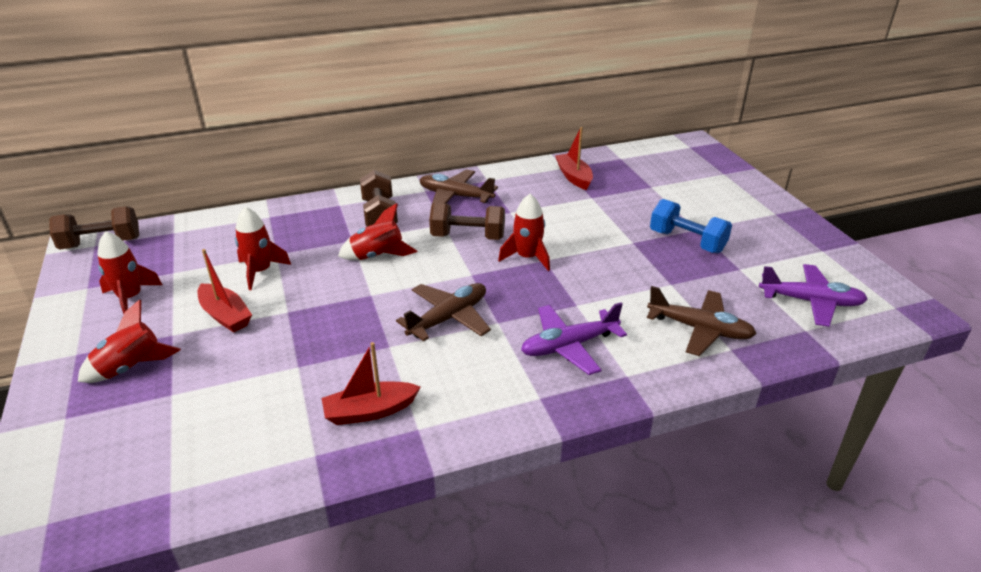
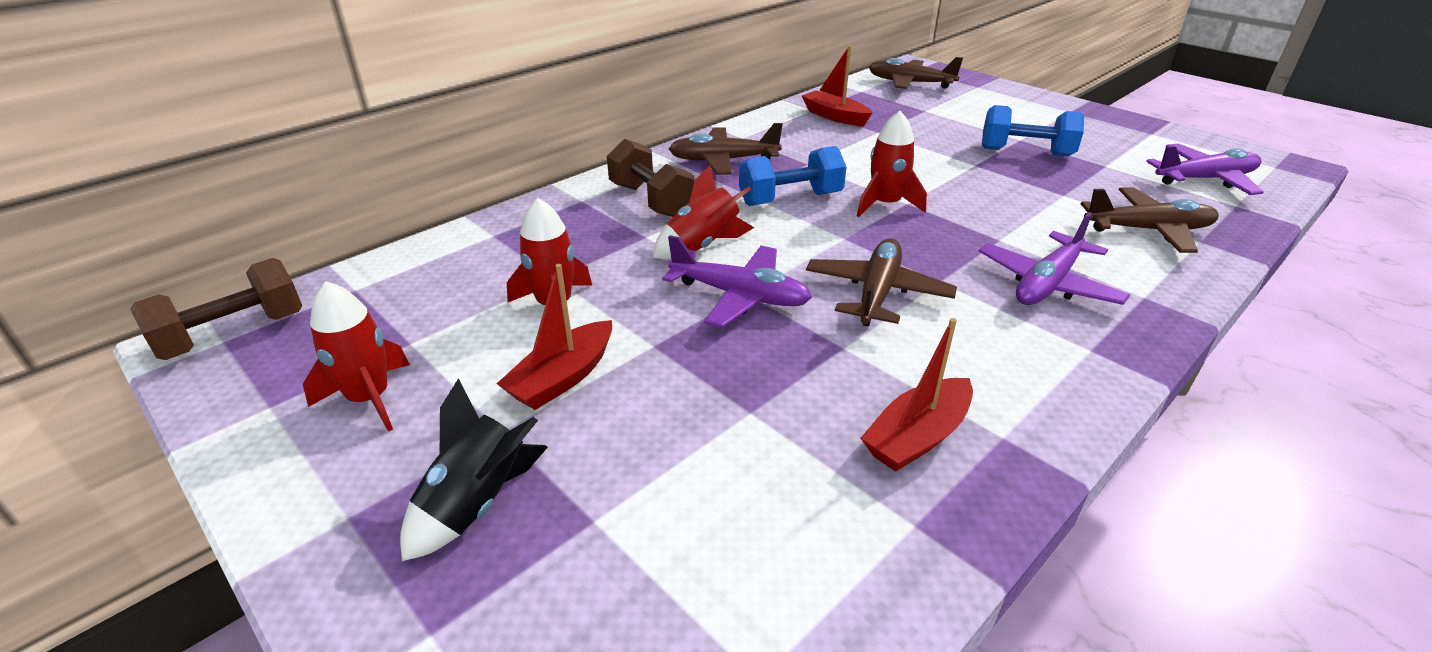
camera: 25 degrees left, 0 degrees up
(131, 367) = (477, 503): red rocket -> black rocket
(225, 315) = (563, 378): red boat -> red boat turned 105 degrees clockwise
(365, 295) = (739, 296): none -> purple plane
(468, 237) = (790, 199): brown dumbbell -> blue dumbbell
(669, 159) = (910, 83): none -> brown plane

